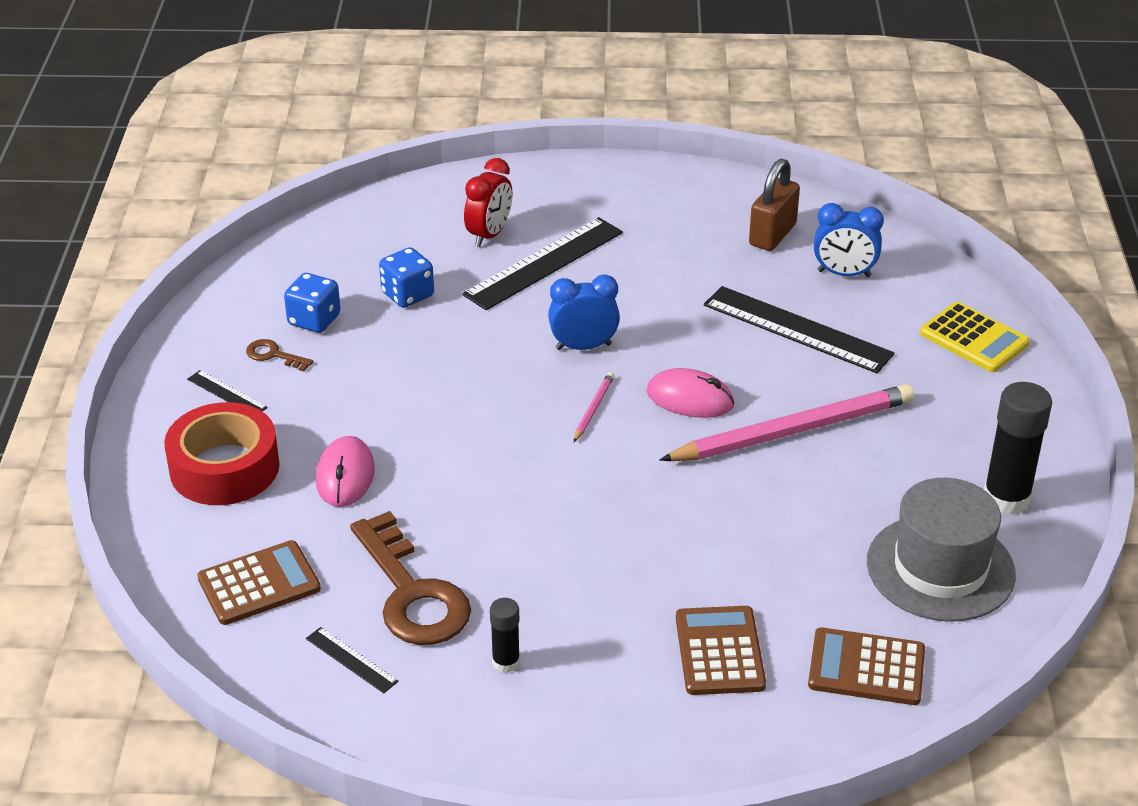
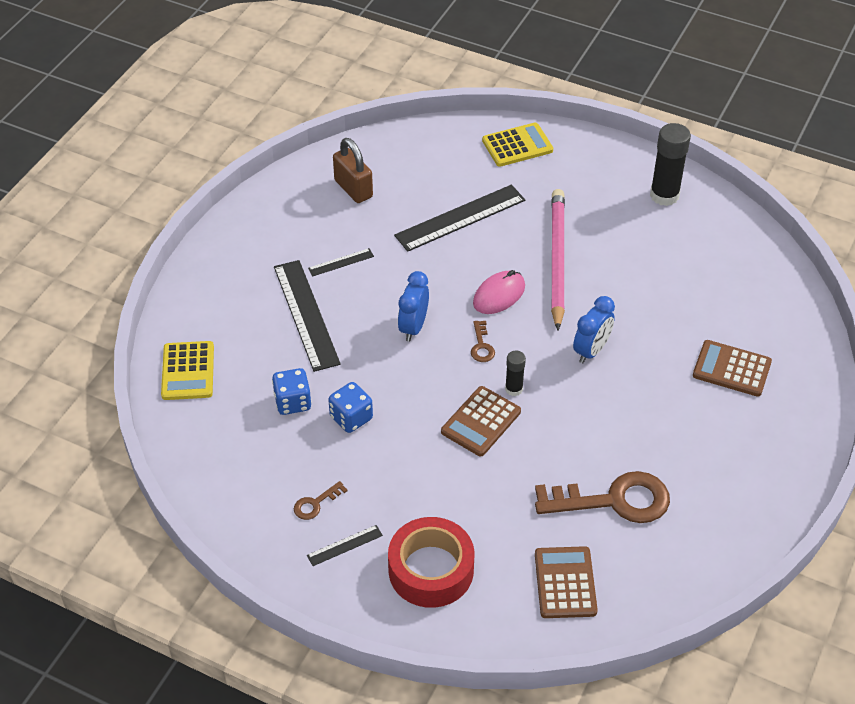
camera: 65 degrees left, 10 degrees up
(314, 320) = (288, 466): blue dice -> blue dice (351, 418)
(345, 476) = (478, 501): pink mouse -> none
(351, 660) = (661, 552): black ruler -> black ruler (341, 262)
(405, 213) = (188, 371): none -> yellow calculator
(489, 235) = (251, 332): red clock -> none
(506, 662) = (697, 473): black glue stick -> black glue stick (514, 389)
(593, 409) = (481, 346): pink pencil -> brown key
(844, 274) = (417, 173): blue clock -> blue clock (591, 351)
(866, 668) = (771, 311): brown calculator -> brown calculator (481, 422)
(940, 568) = (707, 247): grey hat -> none

